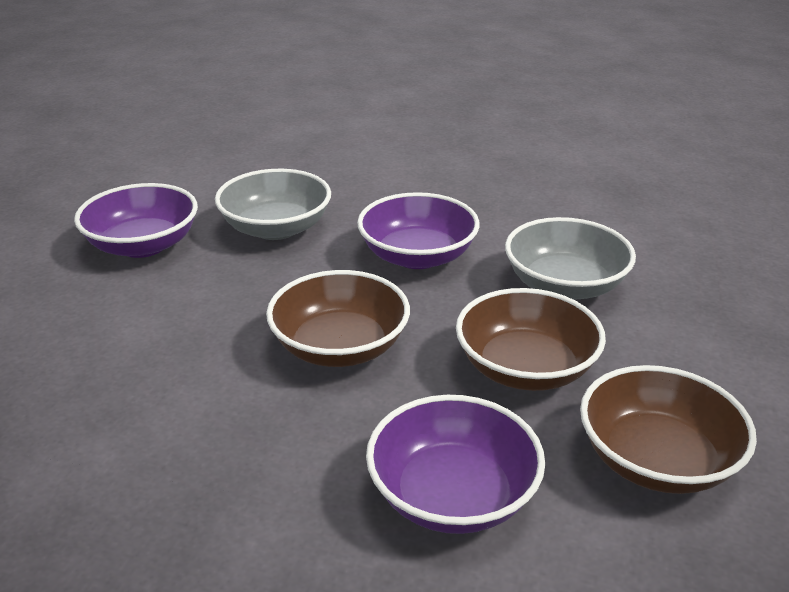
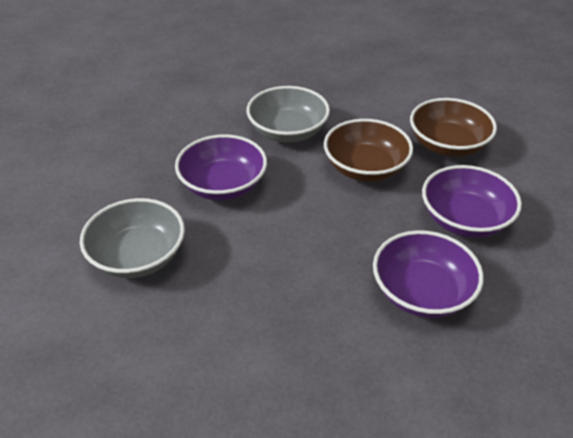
camera: 75 degrees left, 10 degrees up
(143, 245) = (115, 353): purple bowl -> purple bowl (422, 292)
(340, 347) = (320, 243): brown bowl -> none

